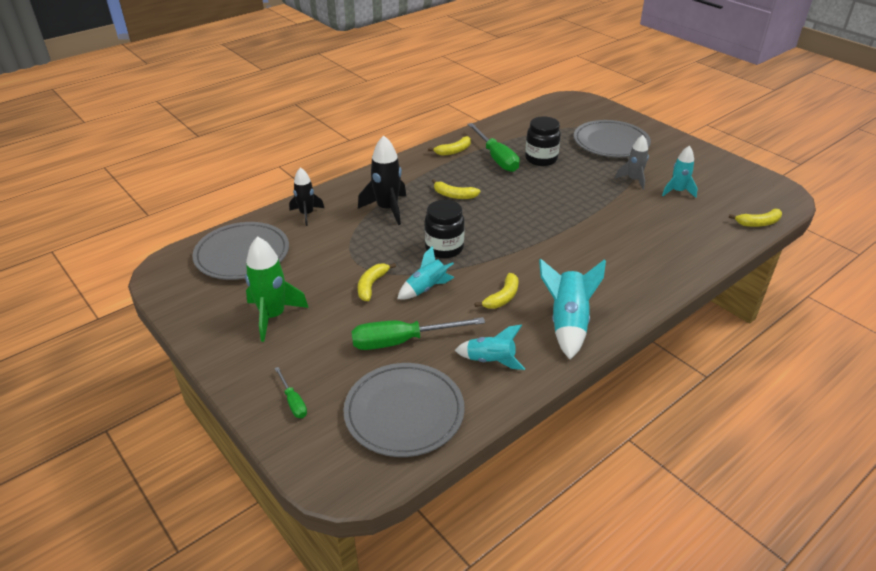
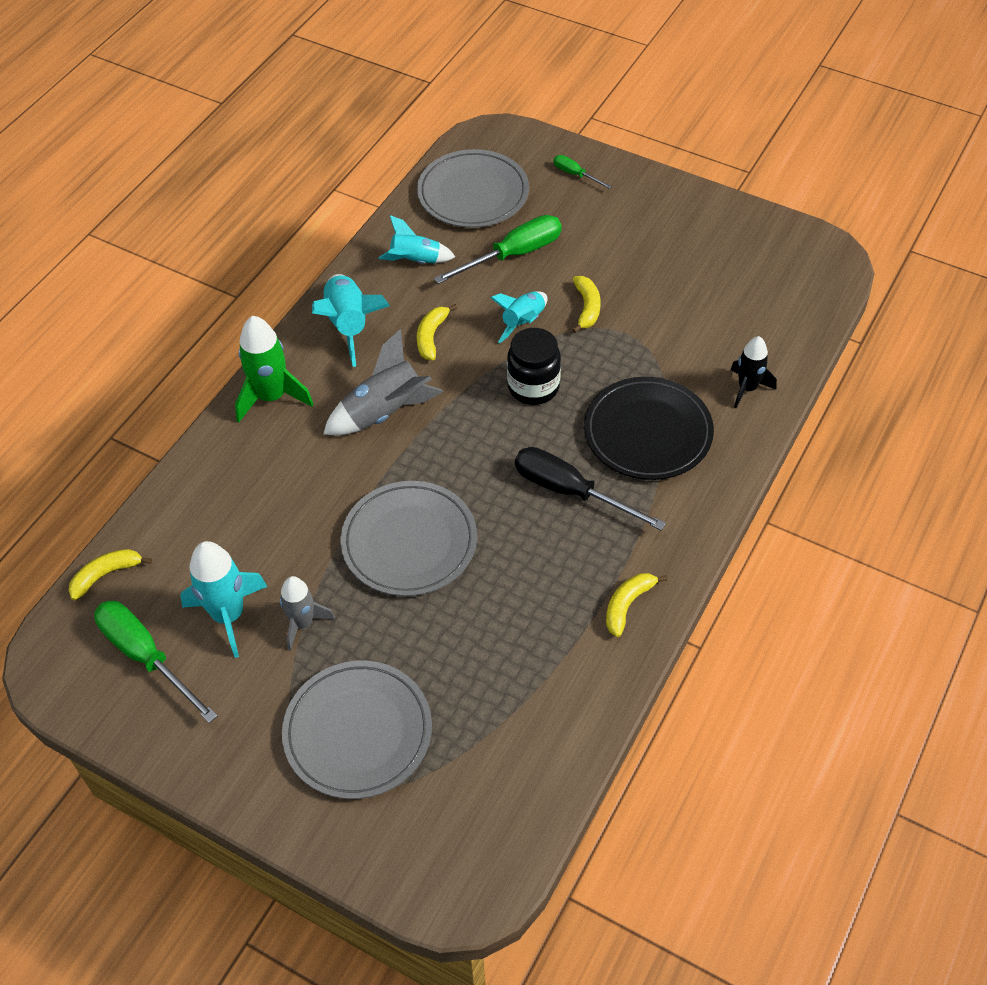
camera: 160 degrees right, 15 degrees up
(242, 254) = (767, 303): grey plate -> grey plate (409, 542)
(273, 316) = (662, 242): green rocket -> green rocket (272, 397)
(387, 209) = (647, 432): black rocket -> black plate
(454, 195) = (570, 491): yellow banana -> black screwdriver
(496, 158) = (547, 609): green screwdriver -> green screwdriver (146, 656)
(541, 159) = (471, 632): black jar -> none
(556, 260) = (385, 412): none -> grey rocket
(677, 191) = (228, 615): turquoise rocket -> turquoise rocket, size x1.53

